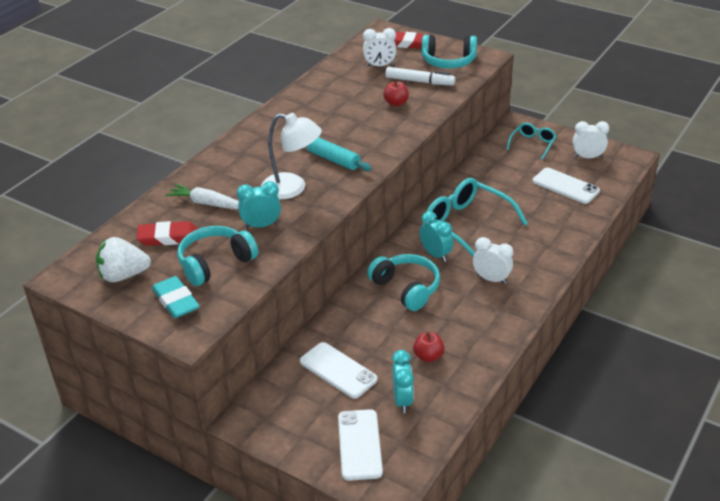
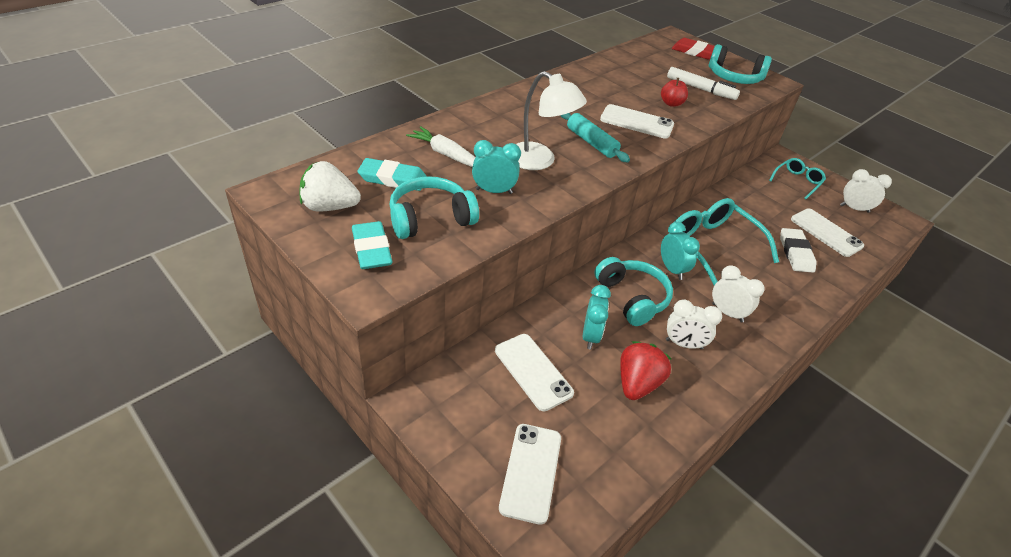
camera: 10 degrees right, 5 degrees up
(168, 237) = (392, 179): red eraser -> turquoise eraser
(369, 130) = (636, 122): none -> white phone
(379, 66) = (663, 66): white clock -> white clock (684, 344)
(402, 400) = (595, 429): turquoise clock -> turquoise clock (590, 336)
(428, 356) = (637, 383): red apple -> red strawberry
(541, 212) = (795, 253): none -> white eraser

